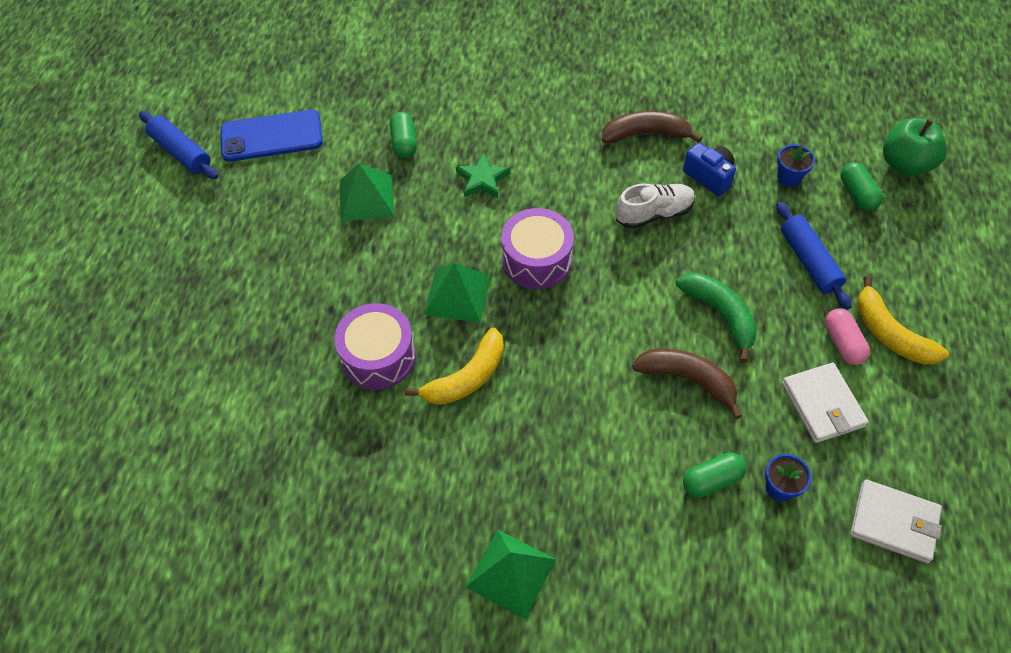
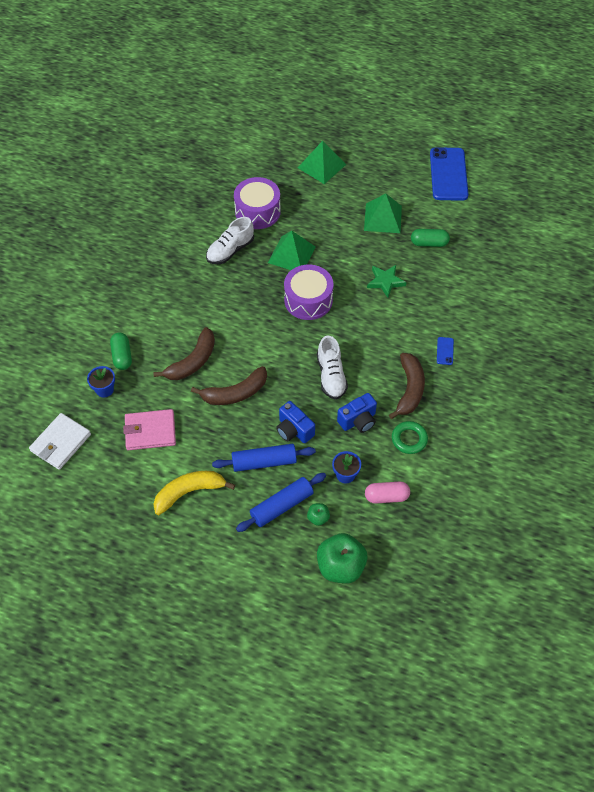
camera: 100 degrees right, 0 degrees up
(181, 152) = (442, 130): blue rolling pin -> blue rolling pin (281, 506)
(466, 377) = (230, 250): yellow banana -> white shoe
(511, 573) = (105, 252): green pyramid -> green pyramid (321, 166)
(577, 108) = (445, 351): none -> blue phone
(715, 126) = (409, 439): none -> green ring
(720, 315) = (235, 393): green banana -> brown banana
(750, 238) = (294, 430): none -> blue camera
(822, 404) = (150, 431): white wallet -> pink wallet
(842, 343) = (191, 459): pink capsule -> pink capsule (386, 496)
(857, 194) = (318, 518): green capsule -> green apple

